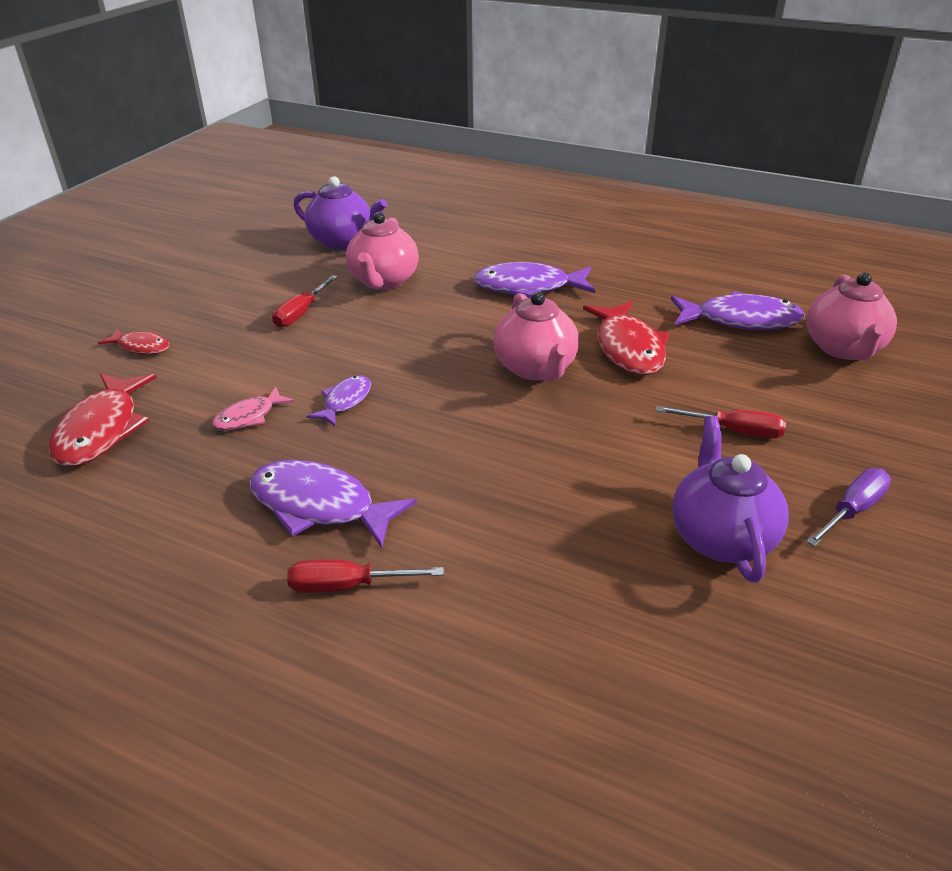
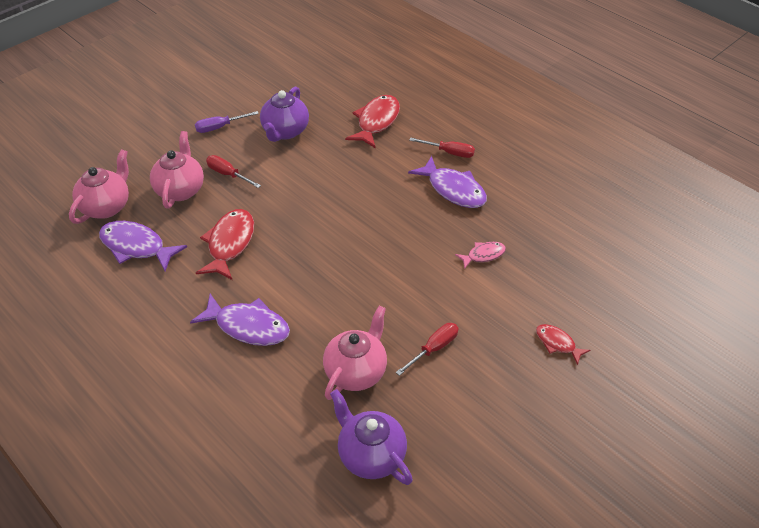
camera: 160 degrees left, 10 degrees up
(102, 430) = (572, 269): red fish -> red fish (376, 122)
(345, 401) = (424, 251): purple fish -> none
(535, 368) = (298, 244): pink teapot -> pink teapot (180, 190)

